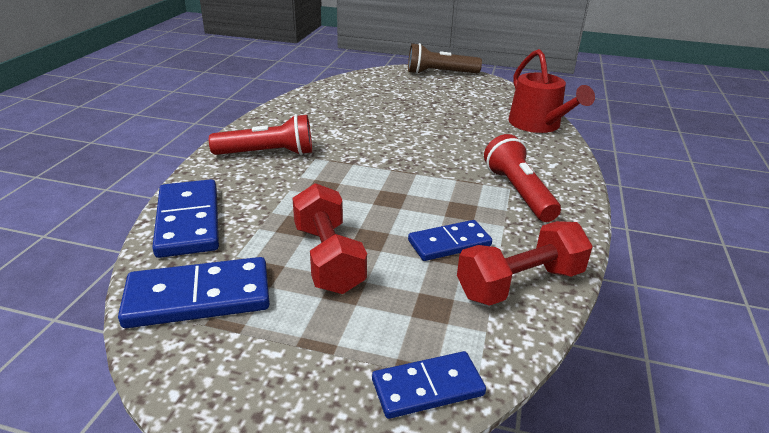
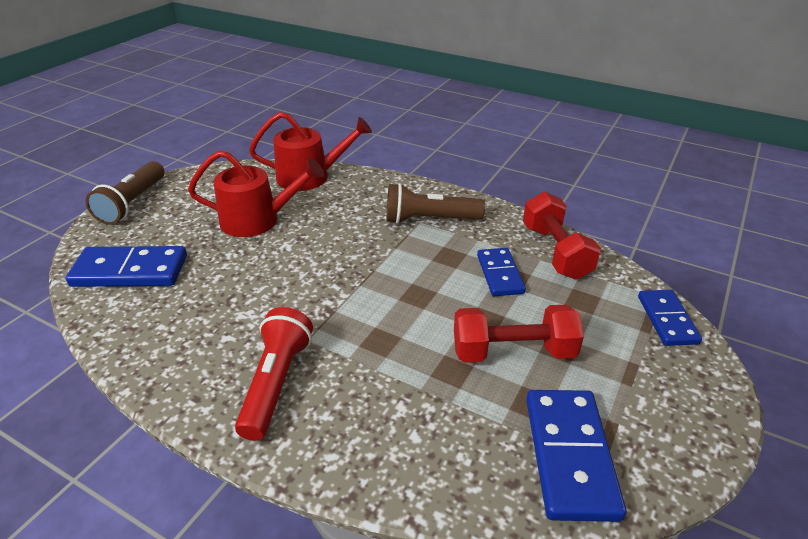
camera: 75 degrees left, 5 degrees up
(188, 221) = (424, 468): blue domino -> blue domino (130, 271)
(452, 115) = (257, 220): none -> red watering can
(518, 192) = (429, 219): red flashlight -> brown flashlight

